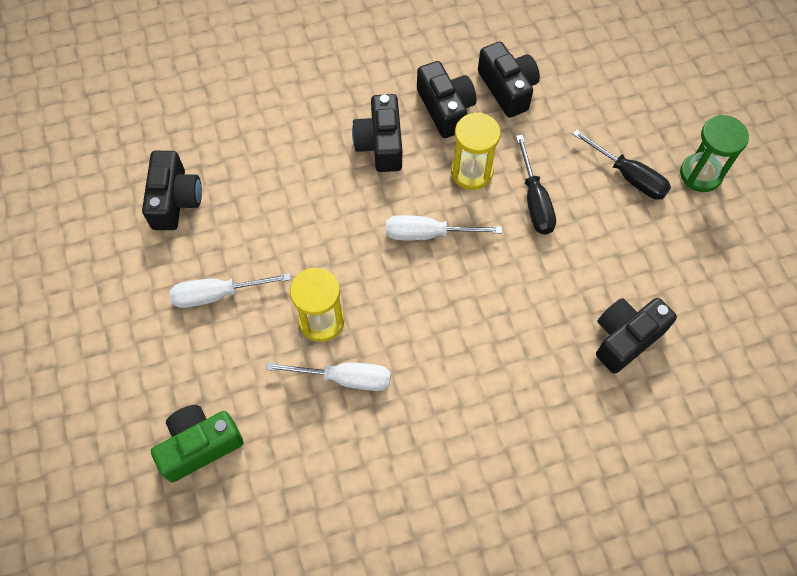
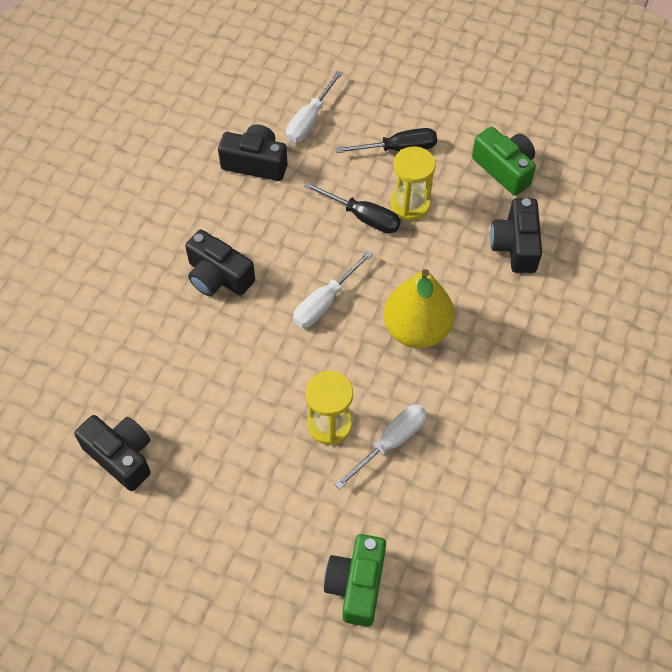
camera: 50 degrees left, 5 degrees down
(217, 294) = (238, 483): white screwdriver -> white screwdriver (309, 120)
(445, 108) = (232, 213): black camera -> none
(467, 320) = (416, 329): none -> yellow pear
(471, 172) = (301, 237): yellow hourglass -> yellow hourglass (410, 205)
(696, 272) = (504, 169): none -> green camera
(700, 174) = (436, 109): green hourglass -> none

